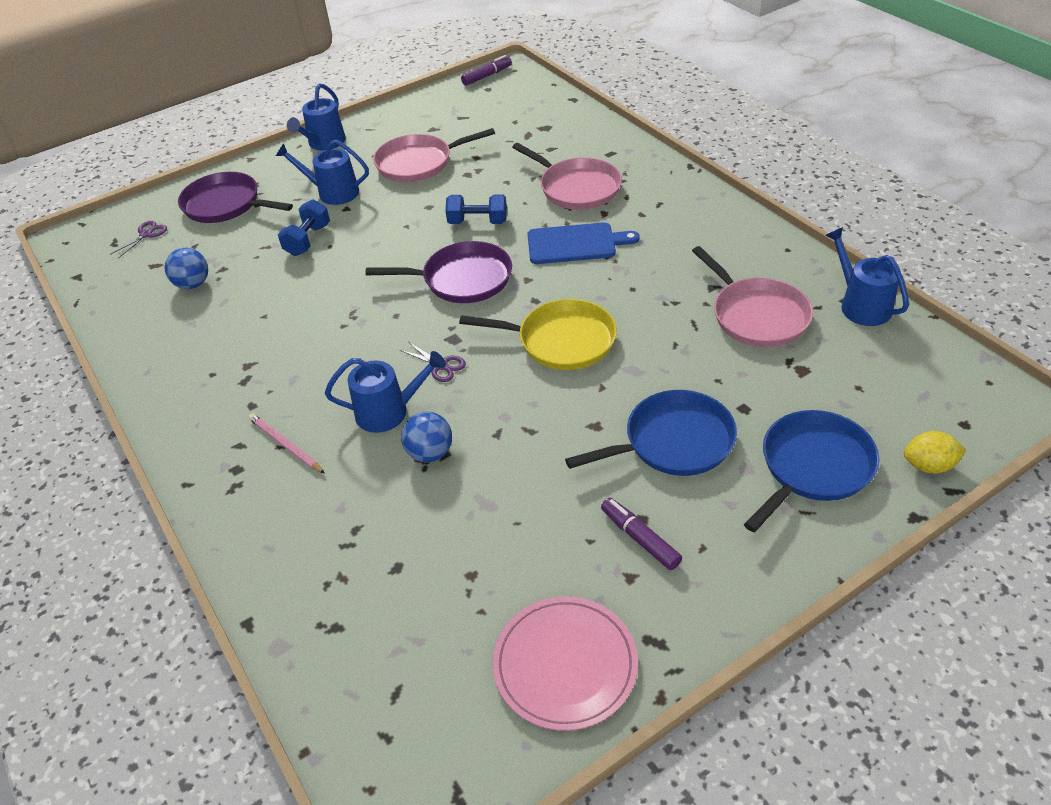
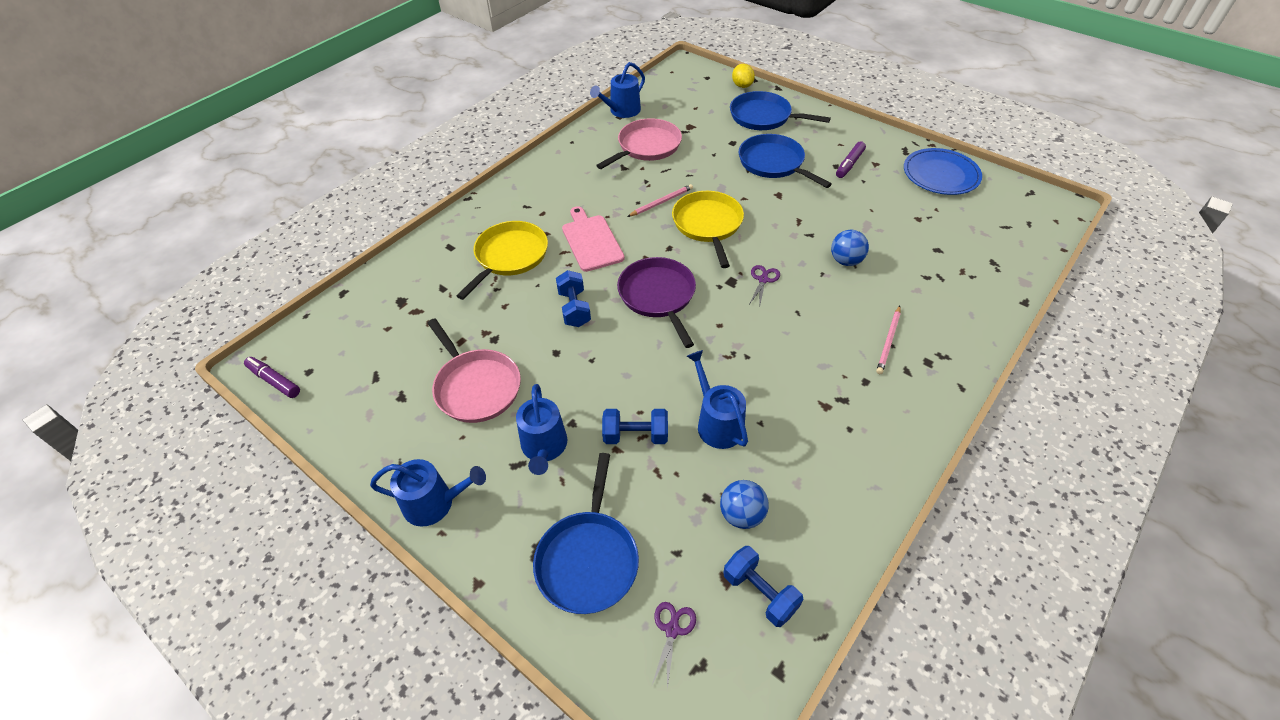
camera: 110 degrees left, 5 degrees up
(131, 280) = (760, 592): none -> blue dumbbell
(146, 234) = (672, 630): purple scissors -> purple scissors turned 90 degrees clockwise
(225, 204) = (588, 559): purple pan -> blue pan
(388, 411) = (823, 294): blue watering can -> blue watering can (717, 423)
(565, 664) = (940, 174): pink plate -> blue plate
(575, 244) = (591, 241): blue cutting board -> pink cutting board
(577, 188) = (509, 256): pink pan -> yellow pan
(624, 308) = (661, 202): none -> pink pencil

